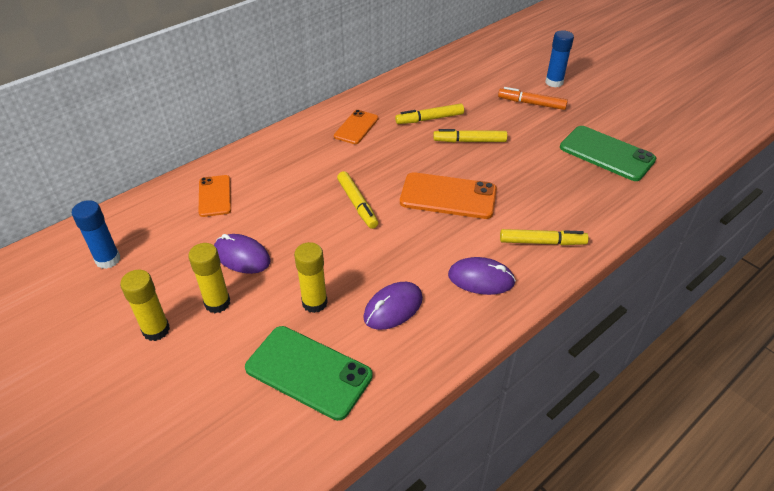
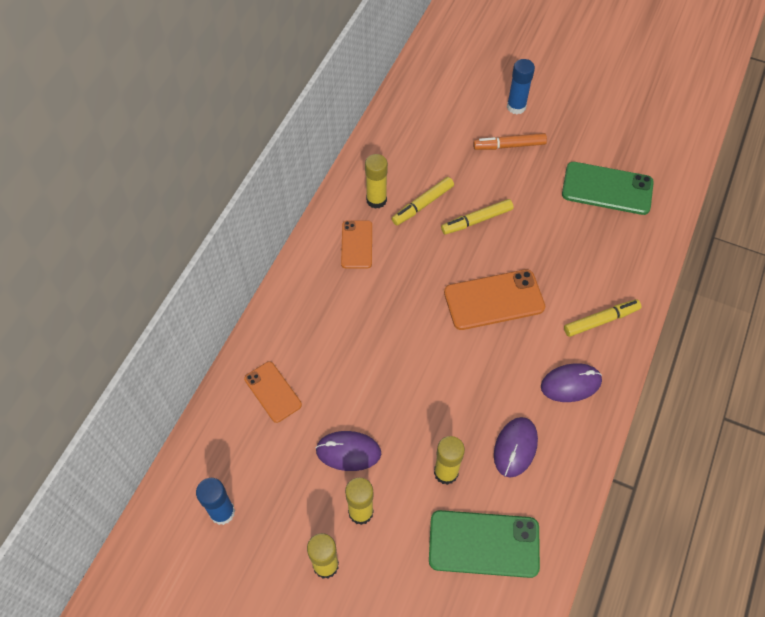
camera: 25 degrees left, 15 degrees up
(357, 204) = (417, 344): yellow marker -> none
(393, 106) = (376, 200): none -> yellow glue stick

